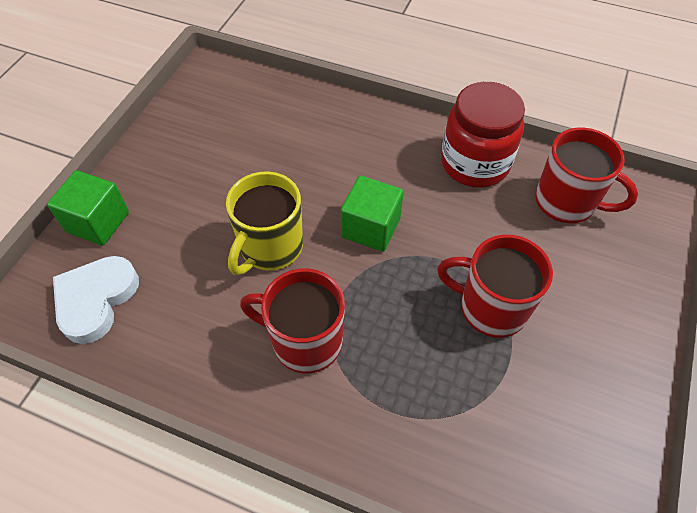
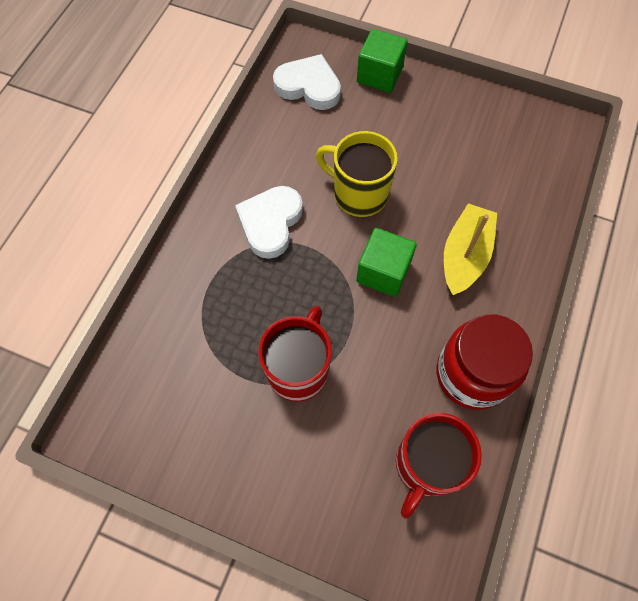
camera: 90 degrees right, 10 degrees up
(305, 341) = (270, 223): red mug -> white heart
(350, 159) = (464, 256): none -> yellow boat

